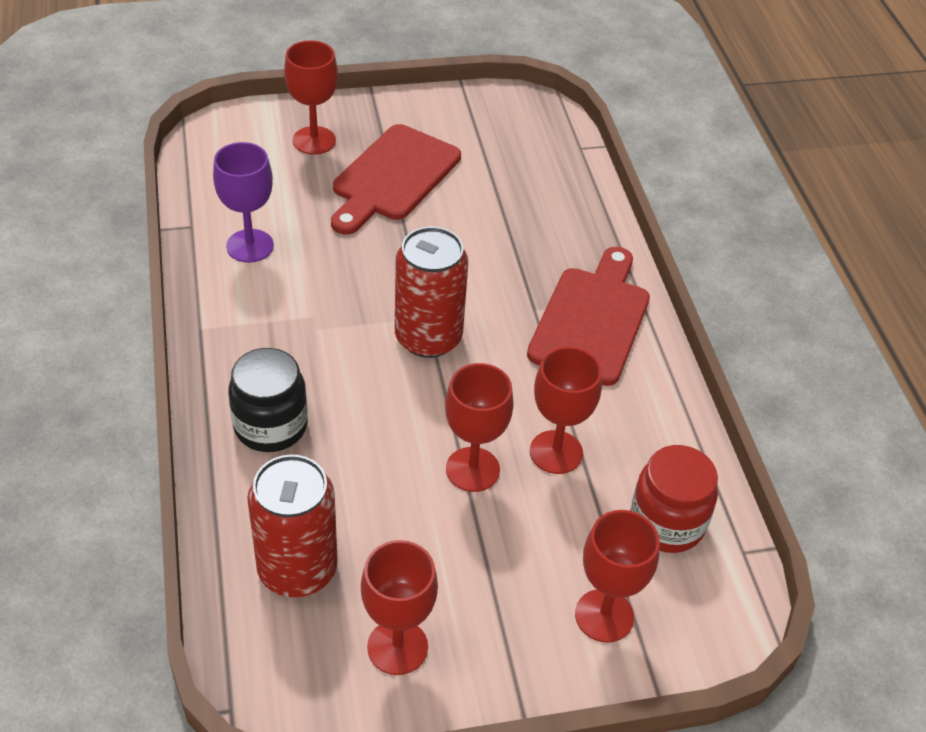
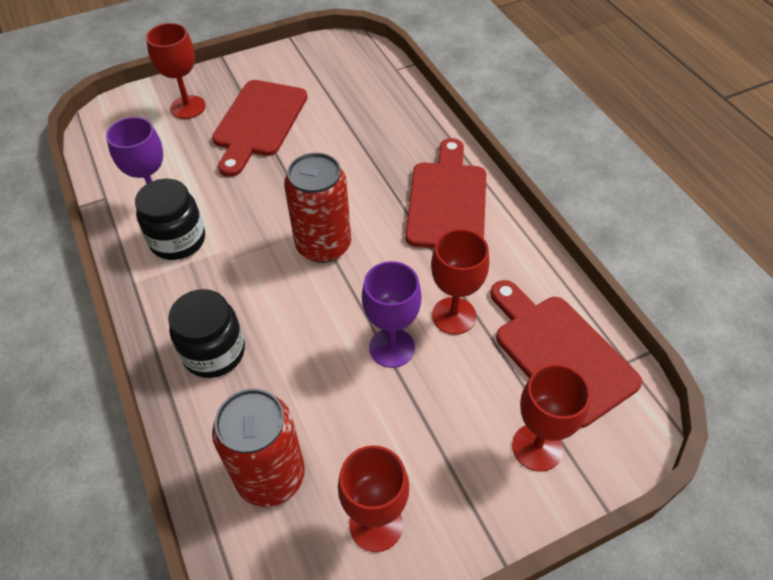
camera: 10 degrees left, 5 degrees up
(262, 293) = (178, 240): none -> black jar
(472, 469) = (392, 347): red goblet -> purple goblet
(666, 523) = (559, 353): red jar -> red cutting board

